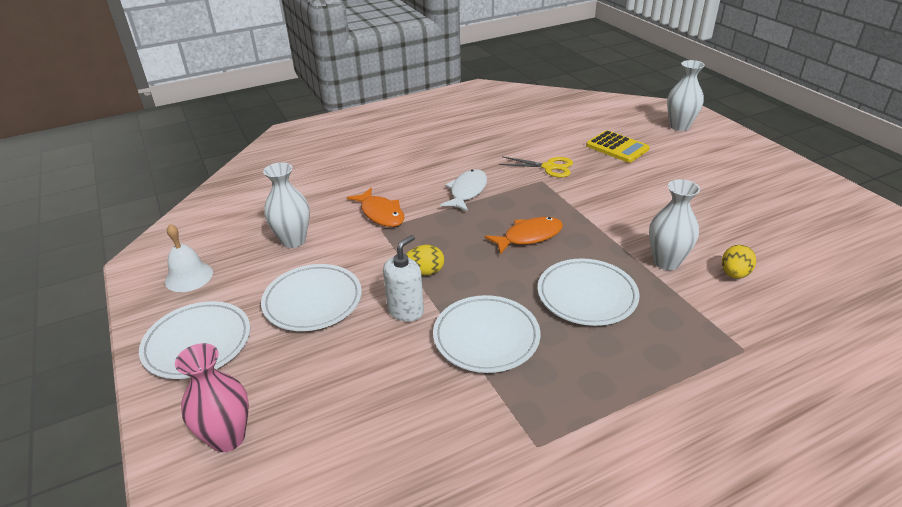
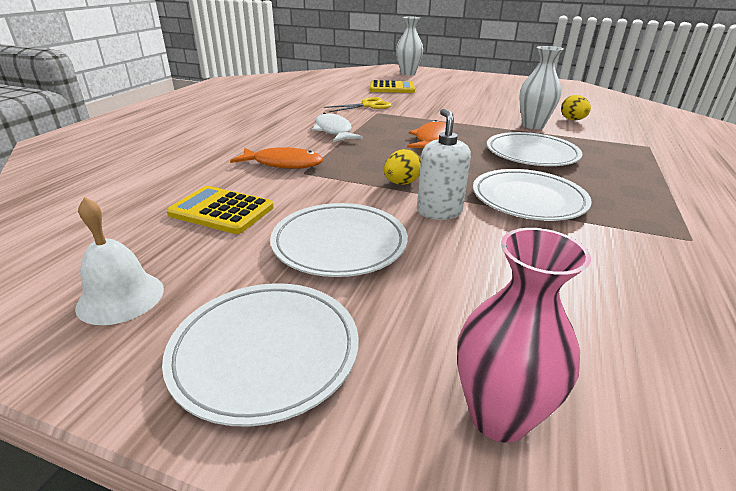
camera: 45 degrees left, 5 degrees down
(293, 240) = (221, 211): white vase -> yellow calculator

